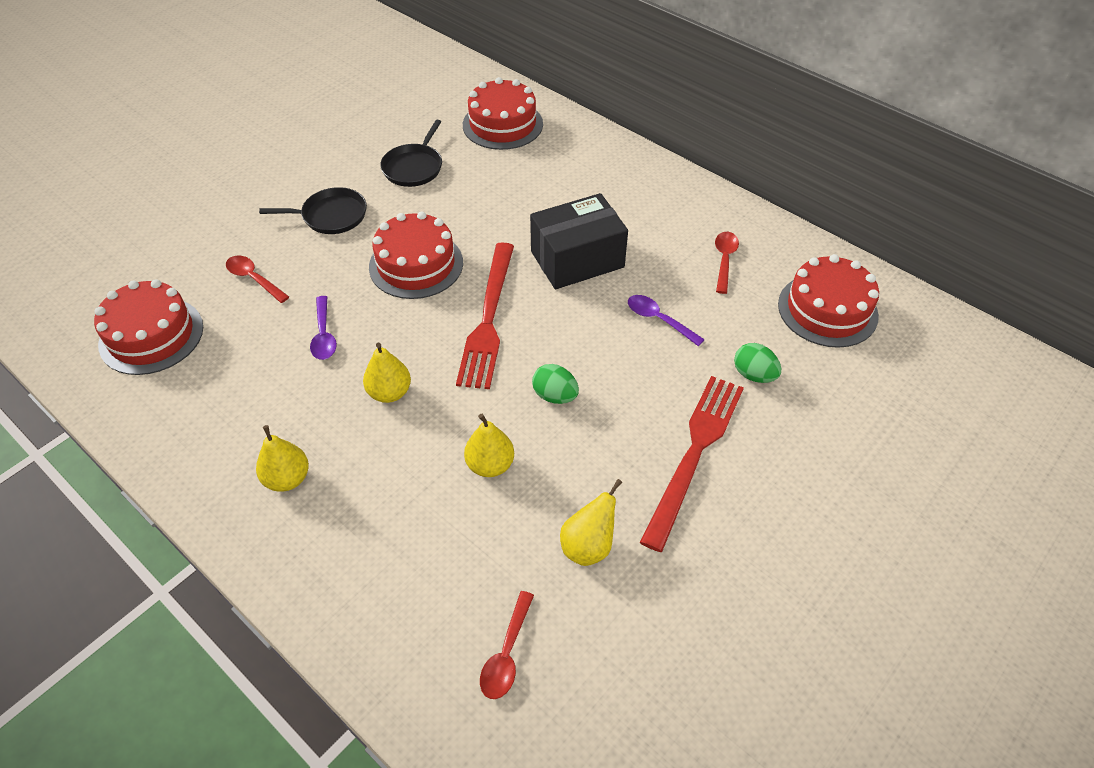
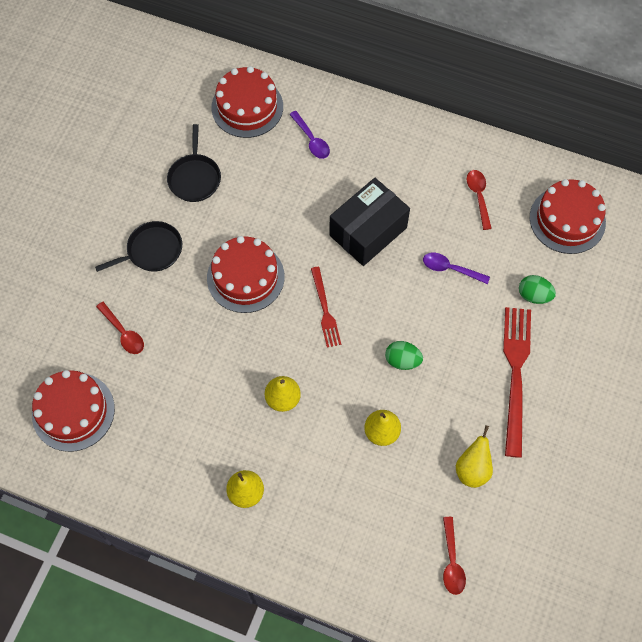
camera: 20 degrees left, 15 degrees up
(254, 279) = (123, 333): red spoon -> red spoon turned 150 degrees counterclockwise
(324, 335) = (208, 366): purple spoon -> purple spoon (311, 140)
(488, 319) = (325, 310): red fork -> red fork, size x0.57

